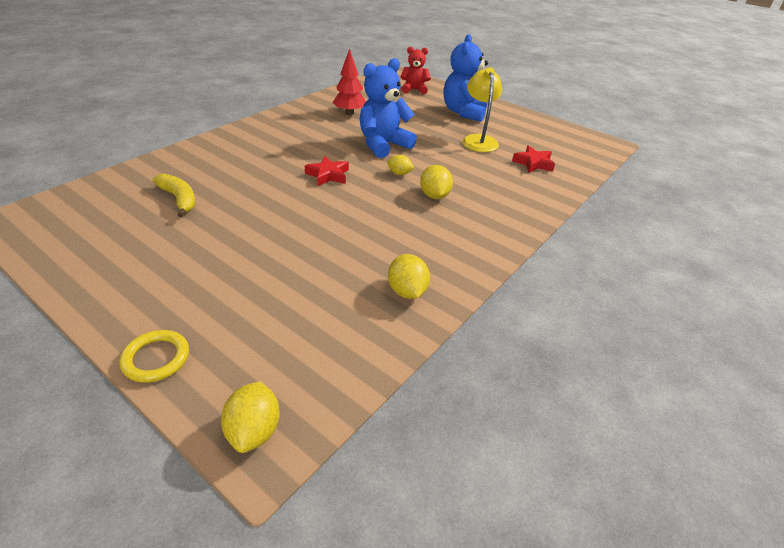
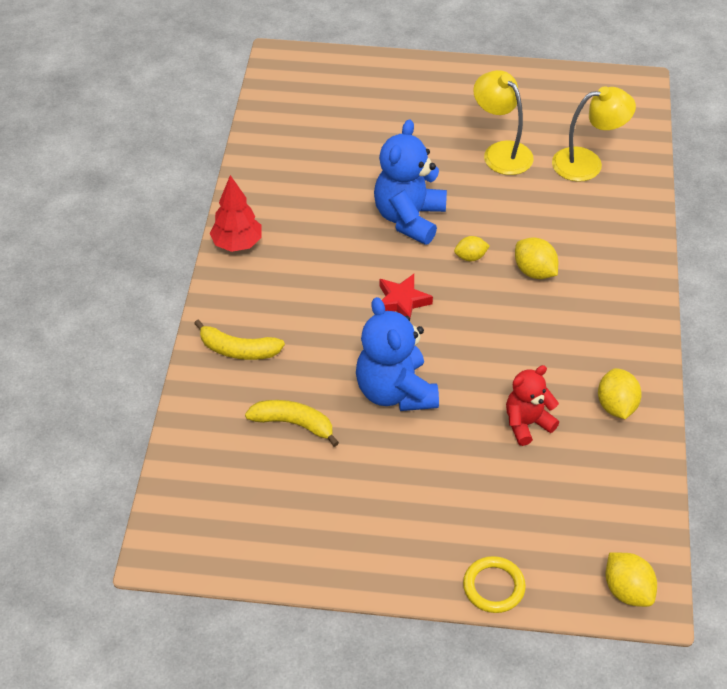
camera: 30 degrees left, 10 degrees up
(204, 156) = (238, 350): none -> yellow banana
(349, 113) = (313, 180): red tree -> red tree (237, 244)
(407, 291) = (616, 406): yellow lemon -> yellow lemon turned 45 degrees clockwise
(414, 90) = (342, 87): red teddy bear -> red teddy bear (527, 423)
(464, 112) = (441, 105): blue teddy bear -> blue teddy bear (395, 391)
(533, 163) = (587, 163): red star -> yellow lamp

